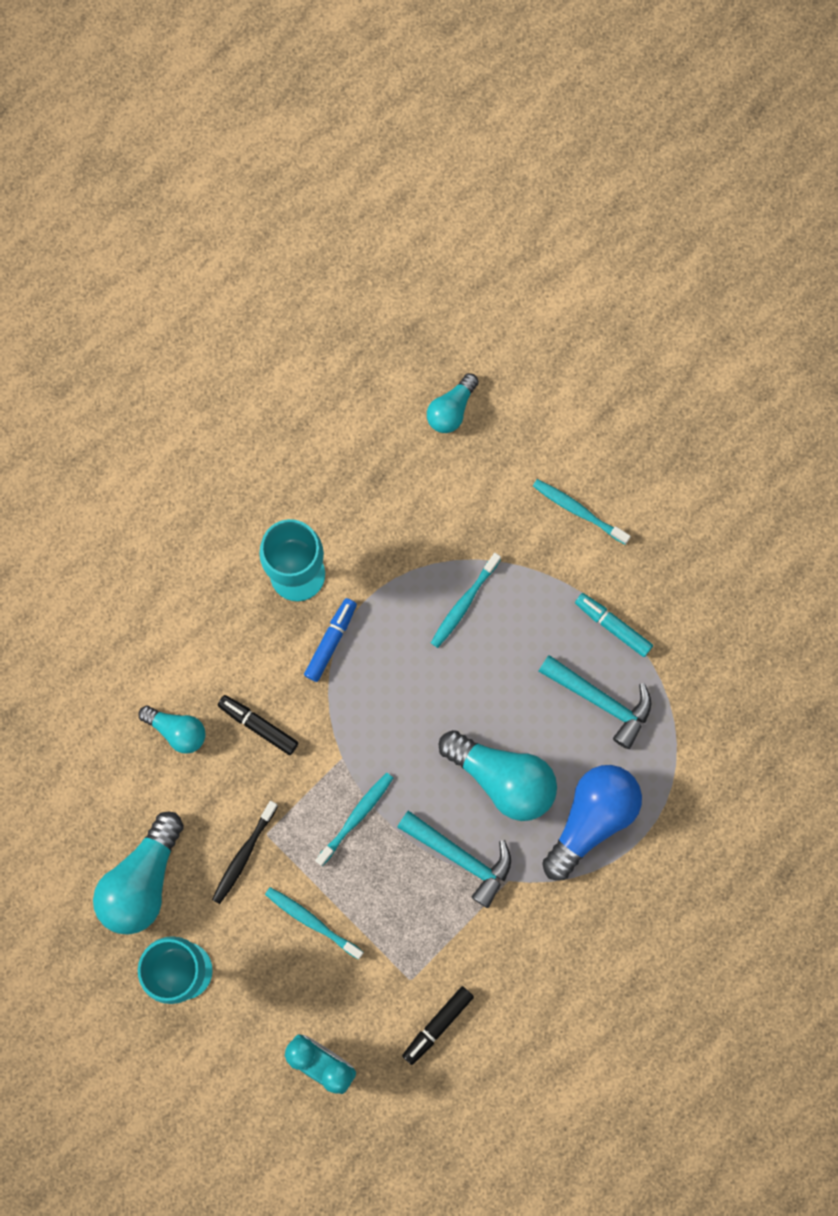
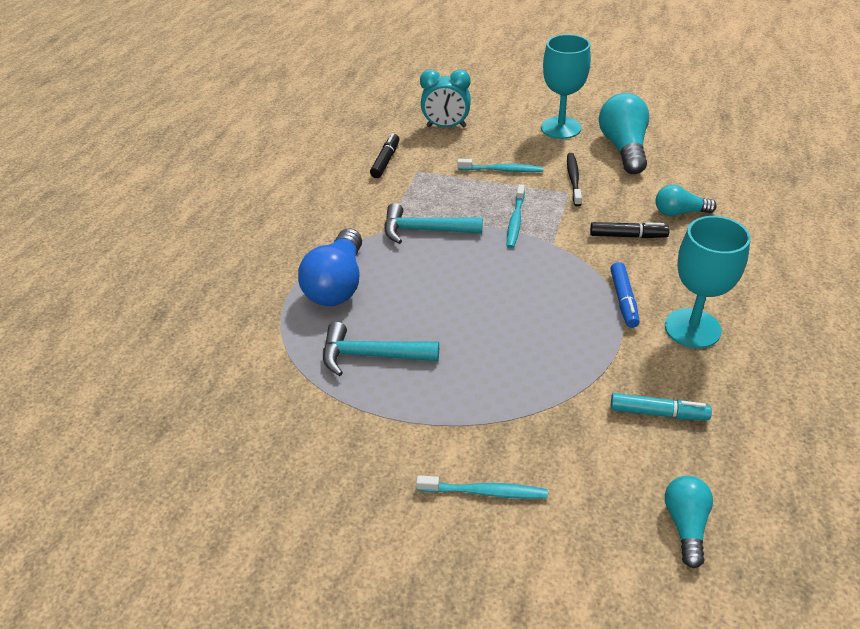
camera: 155 degrees right, 35 degrees down
(464, 603) = (538, 370): turquoise toothbrush -> none
(502, 778) = (423, 279): turquoise light bulb -> none
(613, 626) = (391, 411): turquoise marker -> turquoise marker (658, 413)

